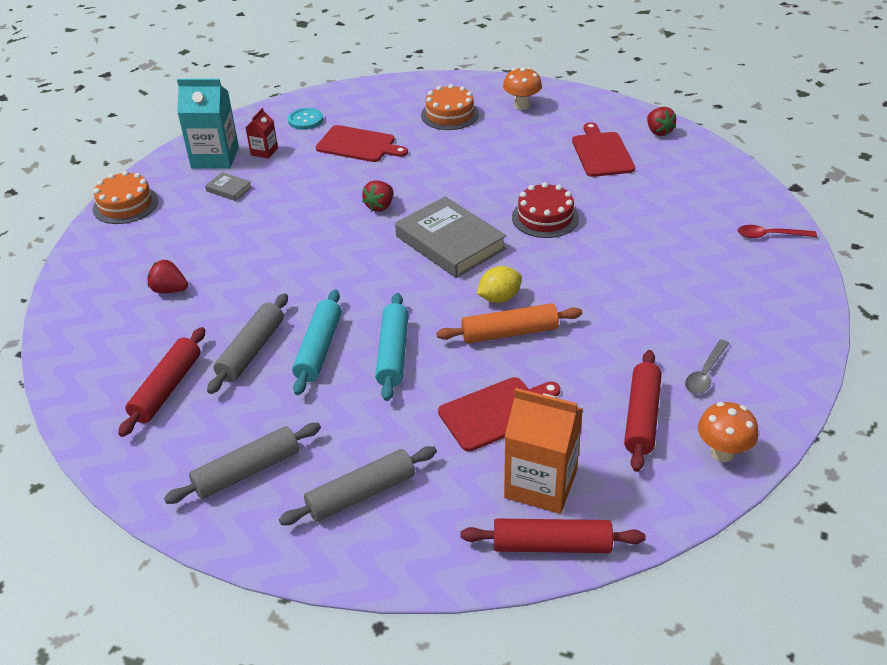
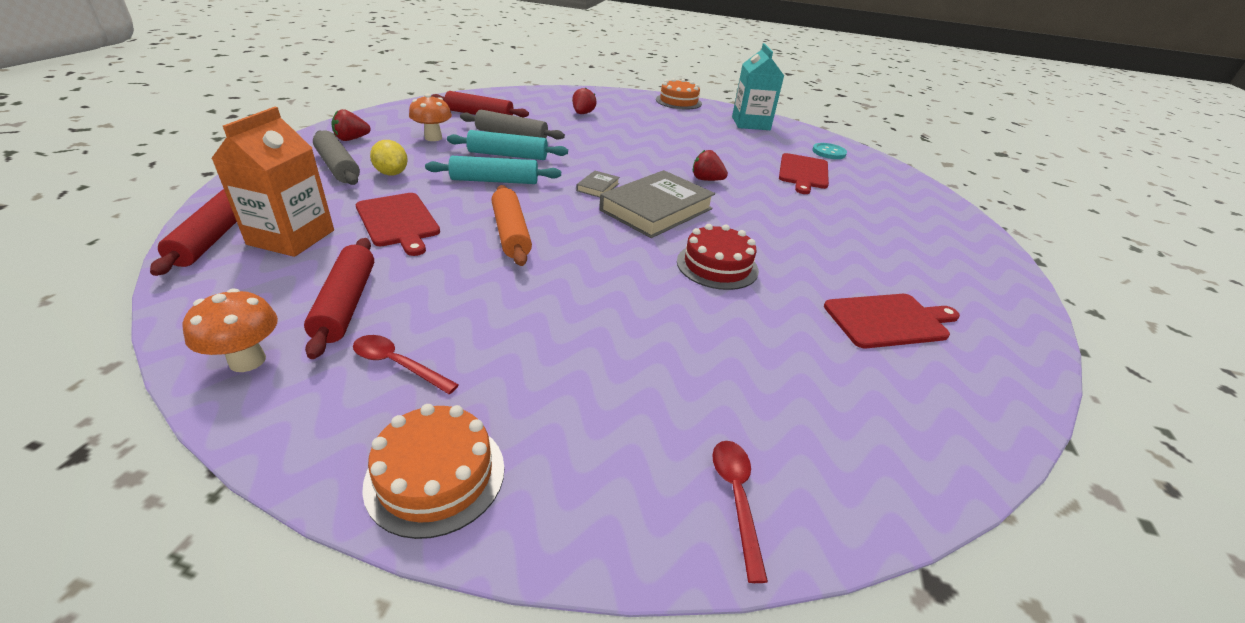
camera: 80 degrees right, 5 degrees down
(229, 189) = (709, 128): grey book -> grey book (598, 187)
(247, 471) = (387, 135): grey rolling pin -> none
(264, 151) = (769, 138): red carton -> none
(450, 114) = (896, 217): orange cake -> orange cake (435, 475)
(499, 298) = (567, 230): yellow lemon -> yellow lemon (392, 173)
(521, 105) = (958, 264): orange mushroom -> orange mushroom (433, 138)
(641, 417) = (346, 304): red rolling pin -> red rolling pin turned 75 degrees clockwise
(658, 132) = (994, 386): red strawberry -> red strawberry (352, 139)
(705, 373) = (398, 364): grey spoon -> red spoon

